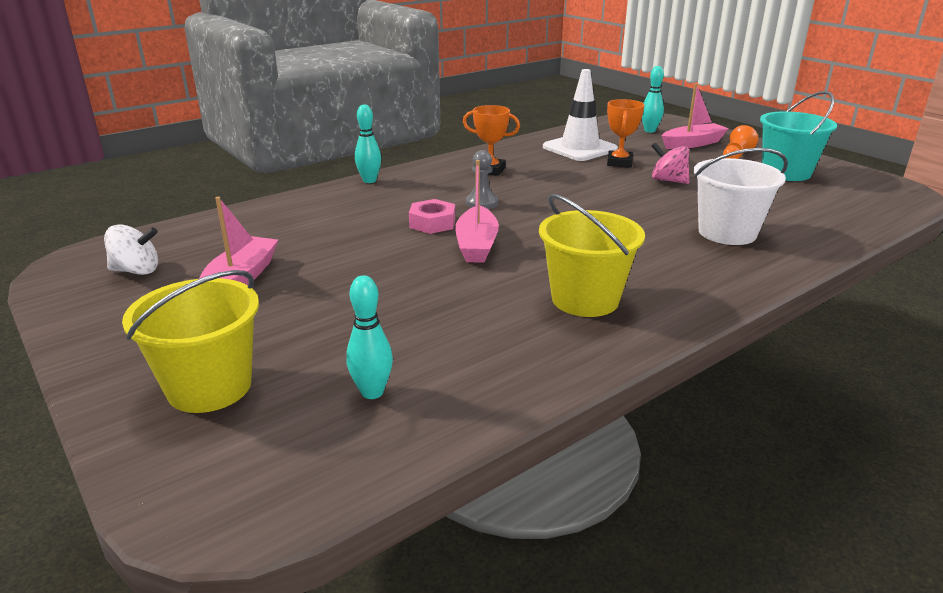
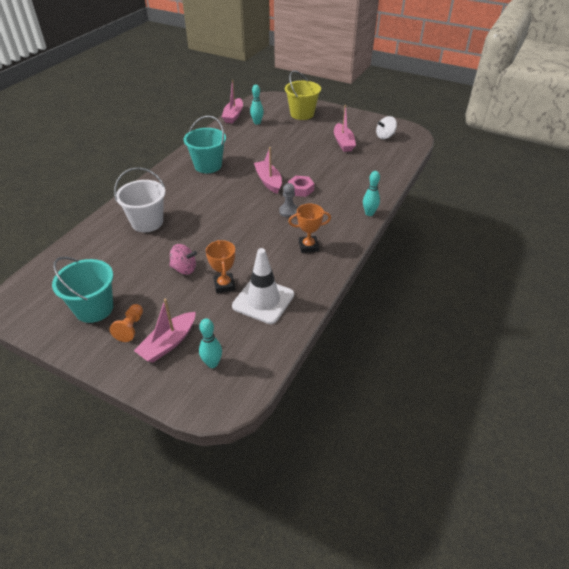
camera: 155 degrees right, 15 degrees up
(421, 447) = (233, 115): none -> pink boat
(585, 299) = (208, 166): yellow bucket -> turquoise bucket

